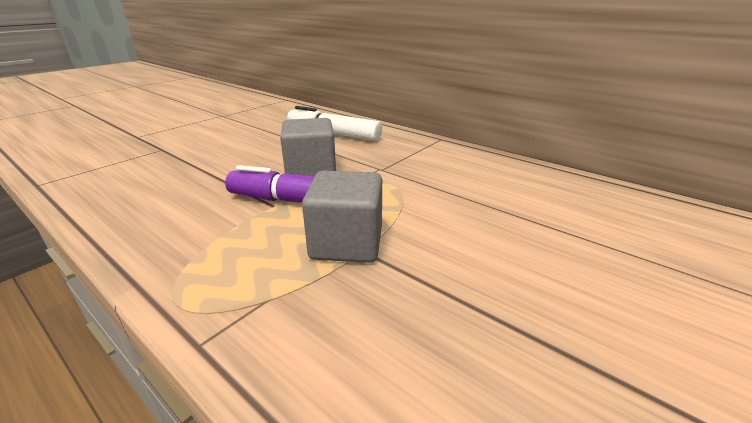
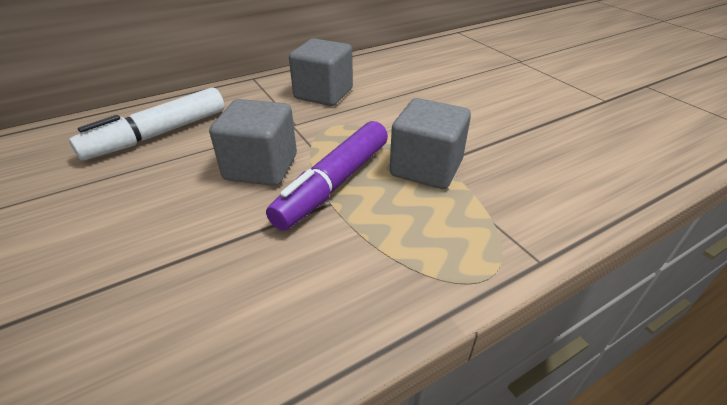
camera: 70 degrees left, 10 degrees up
(444, 169) = (323, 94): none -> grey cube

